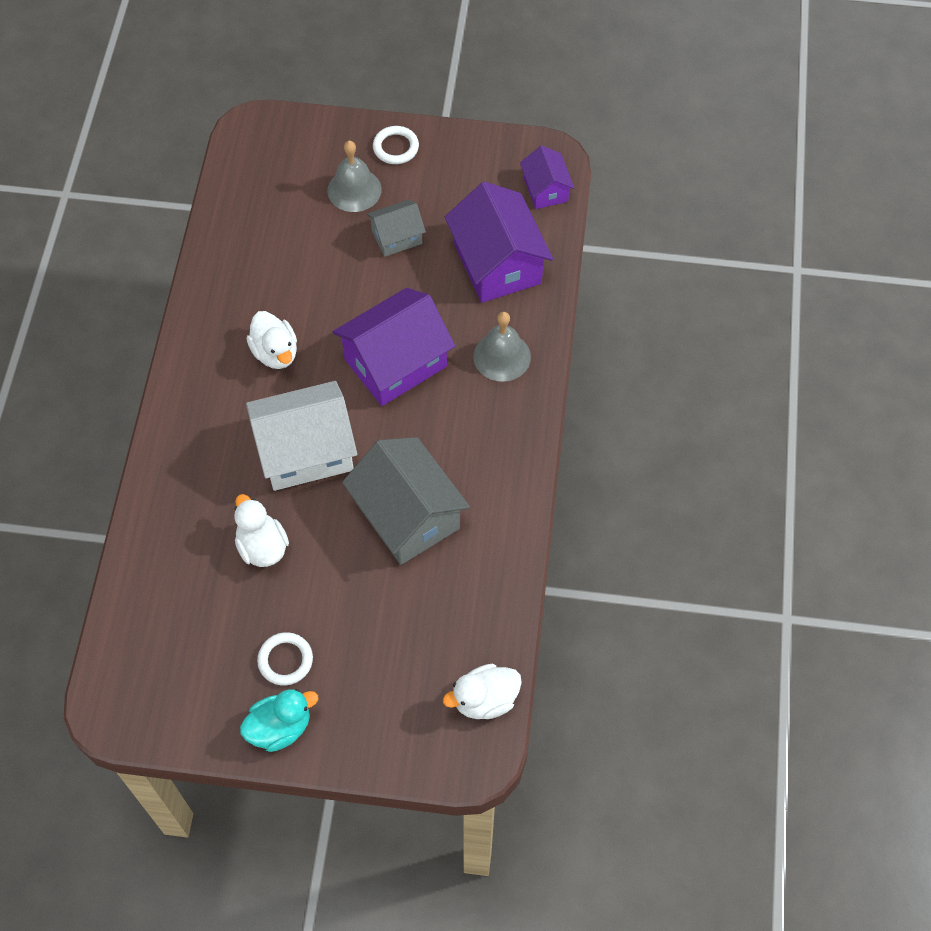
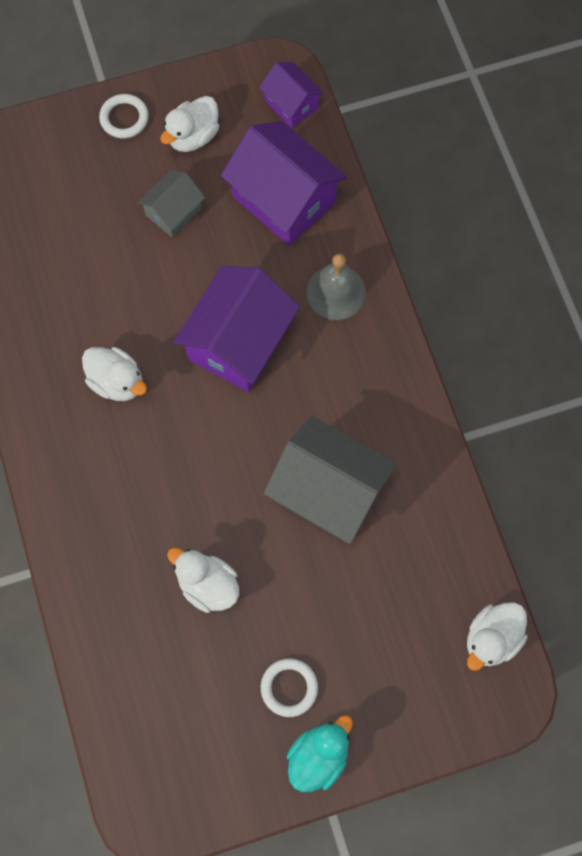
camera: 25 degrees left, 10 degrees up
(305, 451) = (199, 469): white house -> none
(354, 190) = (106, 179): grey bell -> none
(446, 184) = (193, 136): none -> white duck

